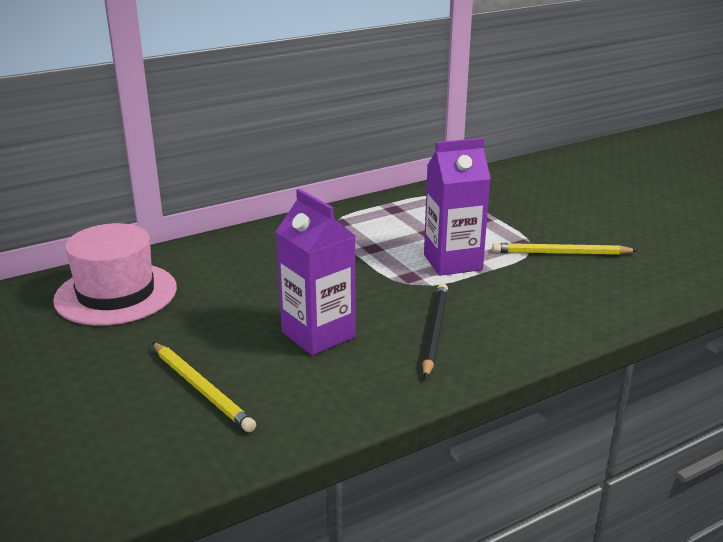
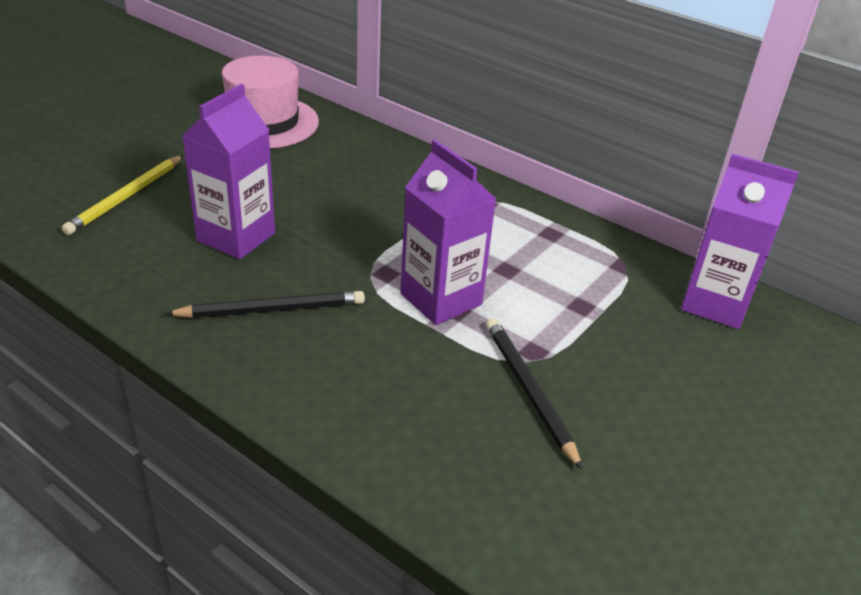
camera: 65 degrees right, 10 degrees up
(496, 181) = (715, 304): none -> purple carton
(560, 253) = (528, 390): yellow pencil -> black pencil

